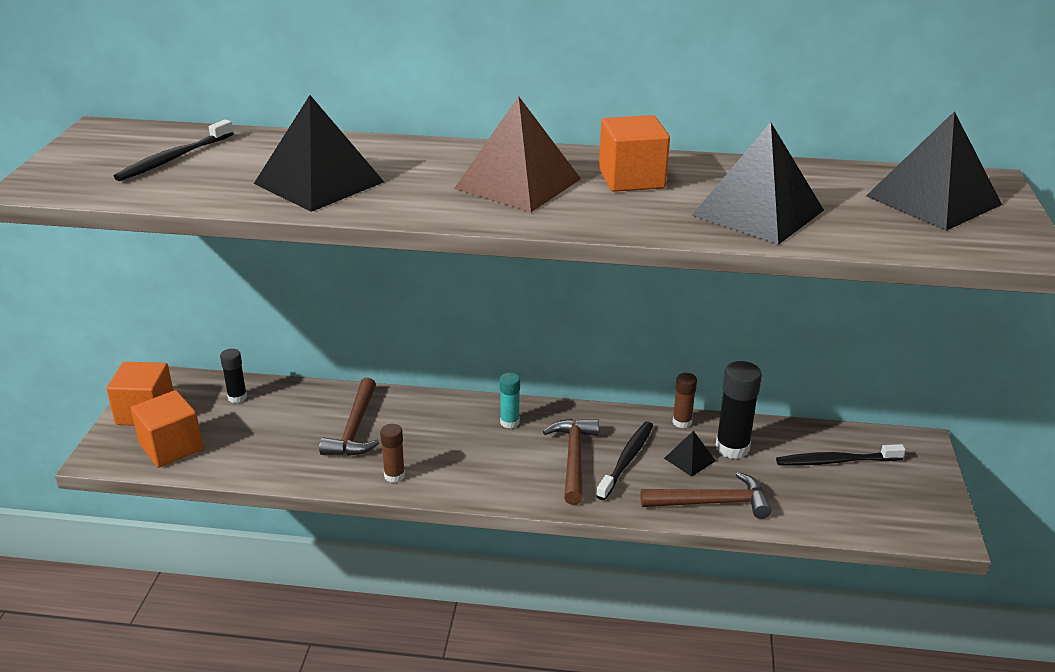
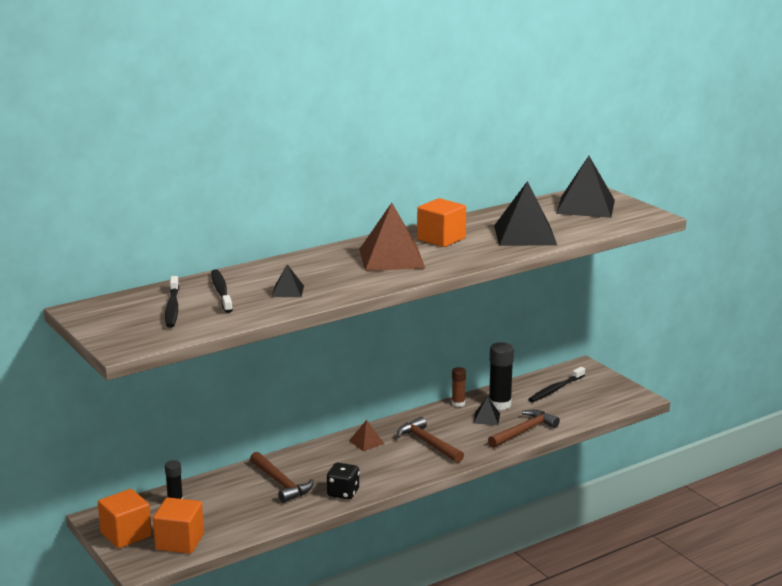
camera: 40 degrees left, 10 degrees down
(319, 182) = (288, 291): black pyramid -> black pyramid, size x0.47
(394, 475) = (343, 493): brown glue stick -> black dice
(509, 422) = (366, 442): turquoise glue stick -> brown pyramid
(627, 460) = (456, 432): black toothbrush -> black toothbrush (221, 292)

